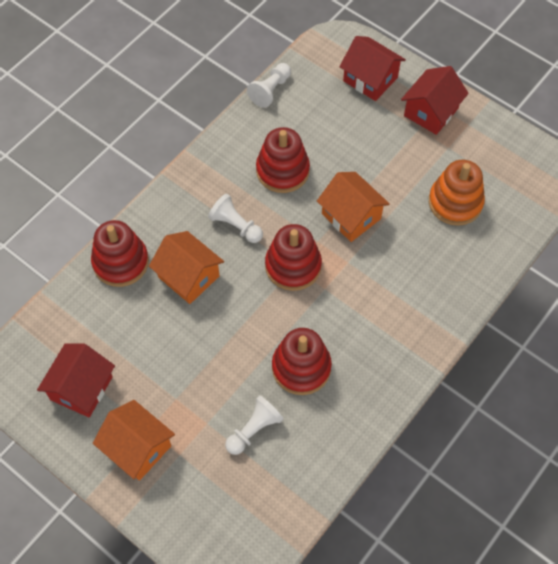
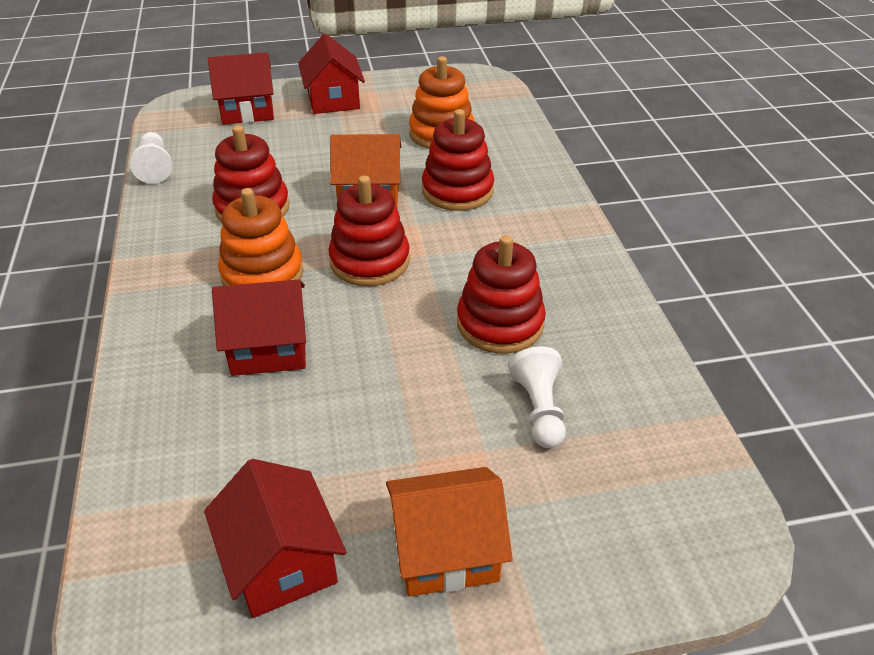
camera: 50 degrees left, 20 degrees down
(121, 262) = (162, 399): red stacking toy -> red stacking toy (457, 191)
(188, 276) = (269, 348): orange house -> red house
(236, 225) = (262, 274): white pawn -> orange stacking toy

